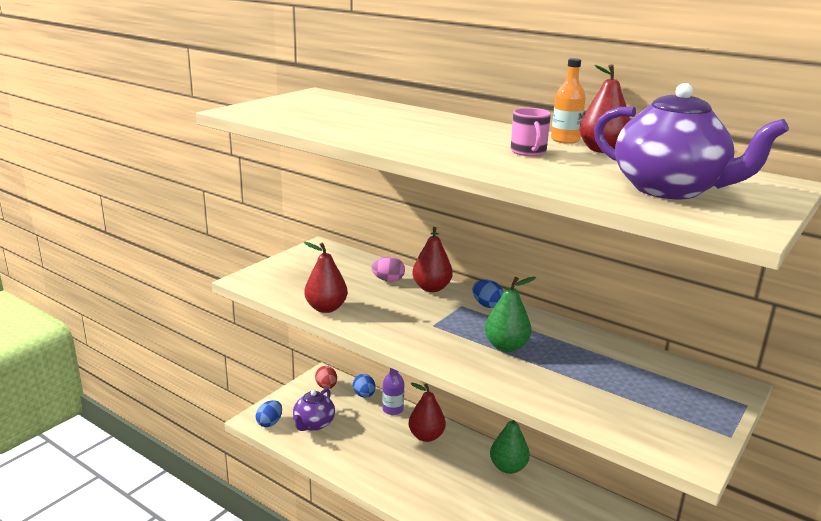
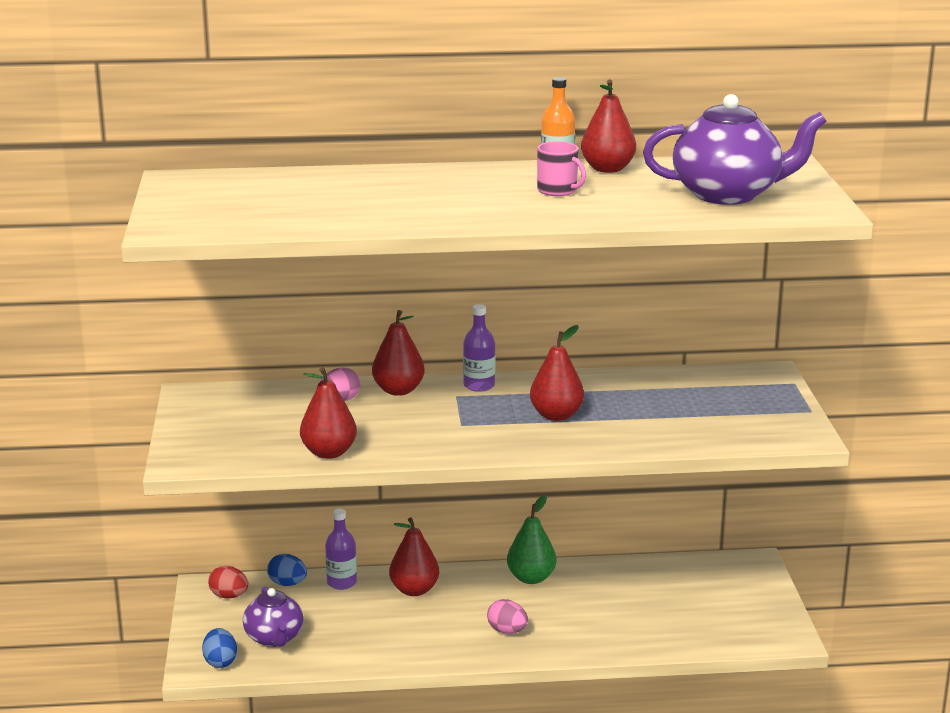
camera: 40 degrees left, 0 degrees up
(446, 496) = (507, 631): none -> pink egg
(487, 305) = (479, 385): blue egg -> purple bottle
(506, 346) = (556, 415): green pear -> red pear

